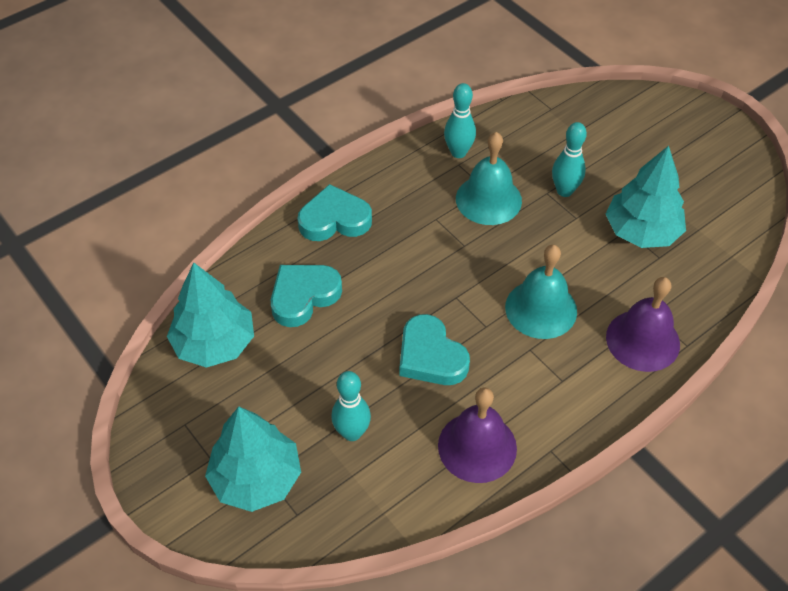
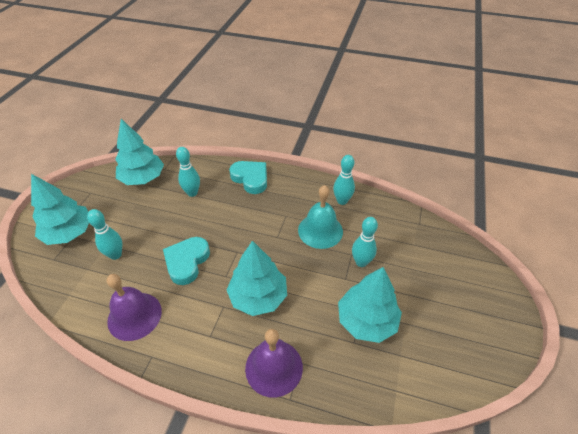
camera: 55 degrees right, 5 degrees down
(303, 296) = (192, 193): turquoise heart -> turquoise bowling pin
(541, 309) = (258, 296): turquoise bell -> turquoise tree

